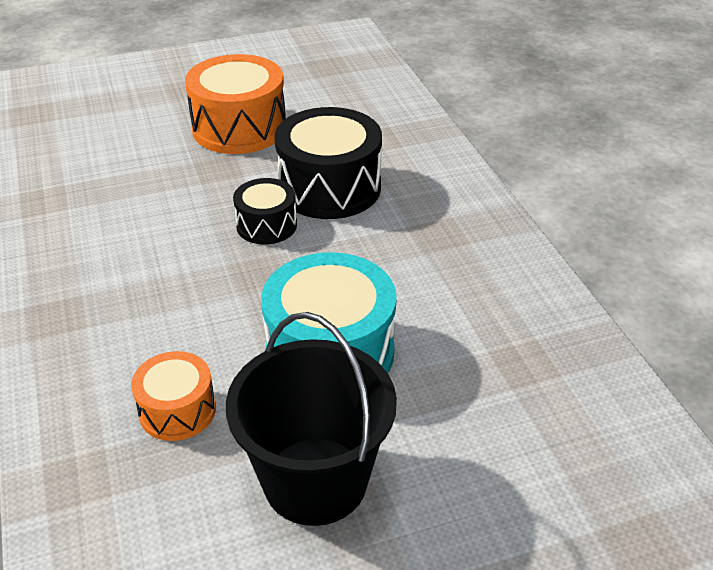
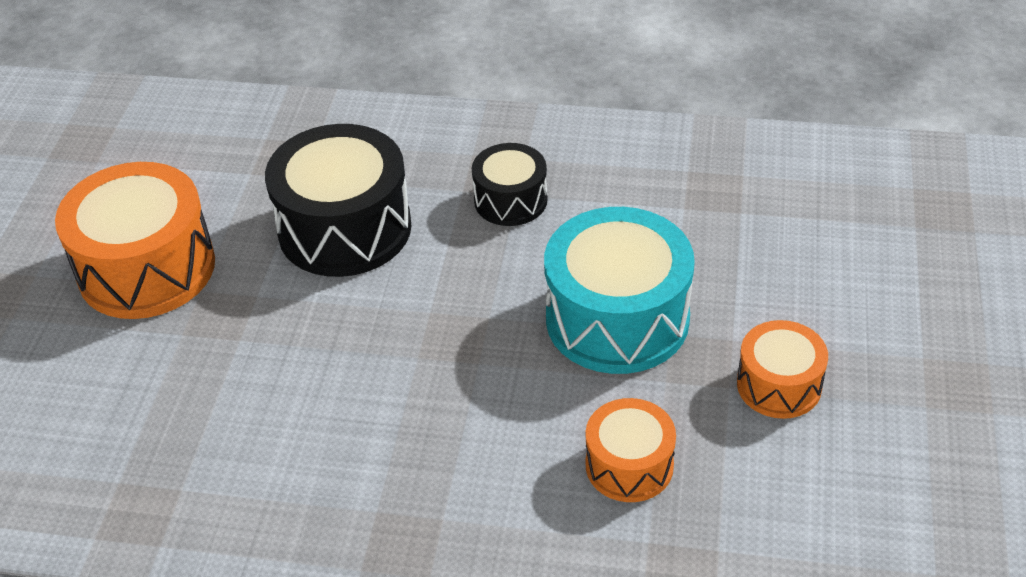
camera: 60 degrees left, 5 degrees up
(266, 225) = (372, 304): black drum -> black drum (510, 200)
(315, 480) = (779, 385): black bucket -> orange drum

